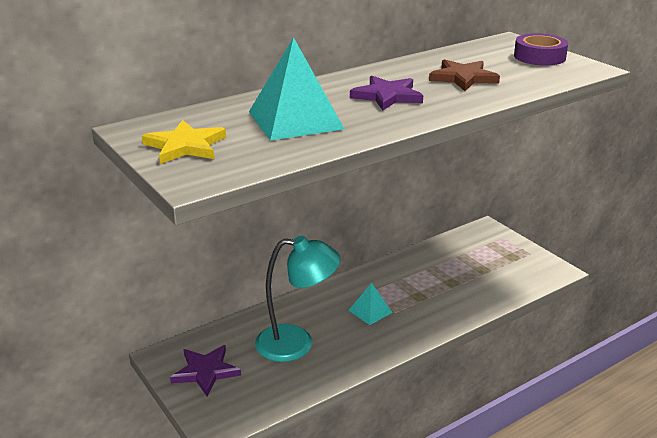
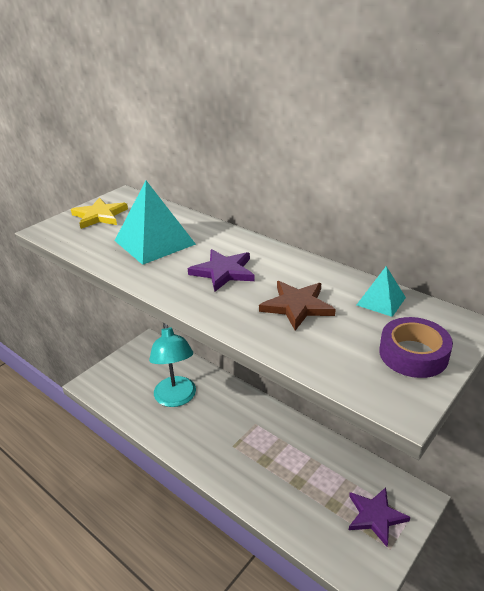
camera: 75 degrees right, 5 degrees up
(205, 371) = (137, 364): purple star -> purple star (375, 516)
(370, 311) = (230, 431): turquoise pyramid -> turquoise pyramid (381, 301)

